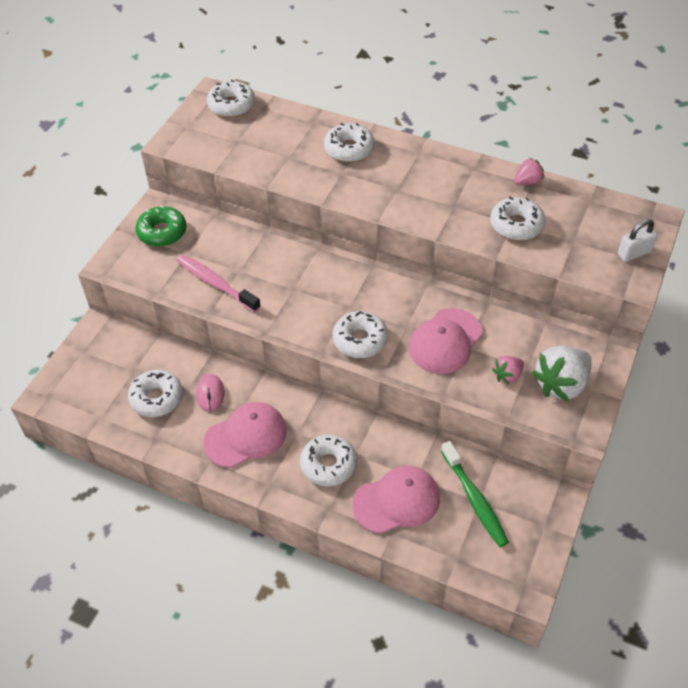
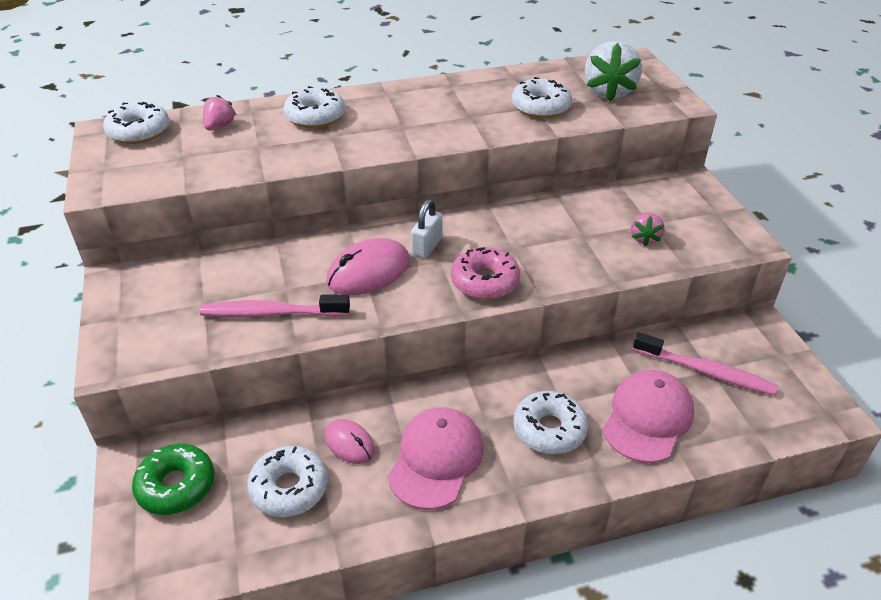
camera: 40 degrees left, 10 degrees down
(162, 232) = (149, 299): green donut -> green donut (176, 486)
(297, 288) = (368, 272): none -> pink mouse
(360, 340) = (484, 281): white donut -> pink donut
(445, 341) = (561, 241): pink cap -> none
(475, 499) = (706, 371): green toothbrush -> pink toothbrush
(527, 182) = (508, 76): pink strawberry -> pink strawberry (219, 126)
(561, 384) = (691, 221): white strawberry -> white strawberry (609, 92)
(634, 253) = (653, 86): white padlock -> white padlock (427, 246)

